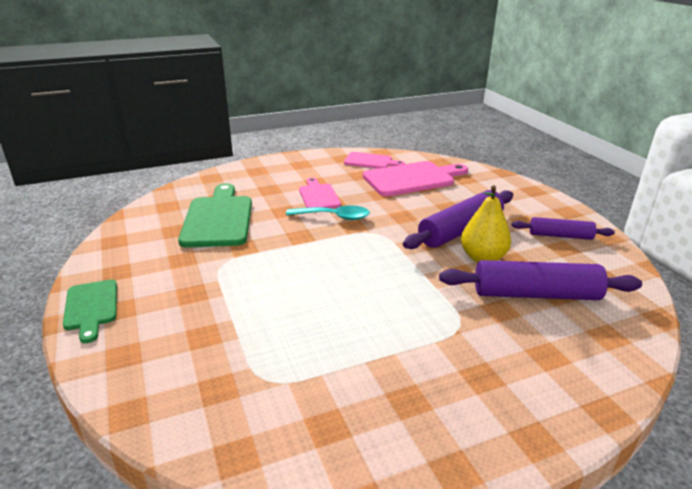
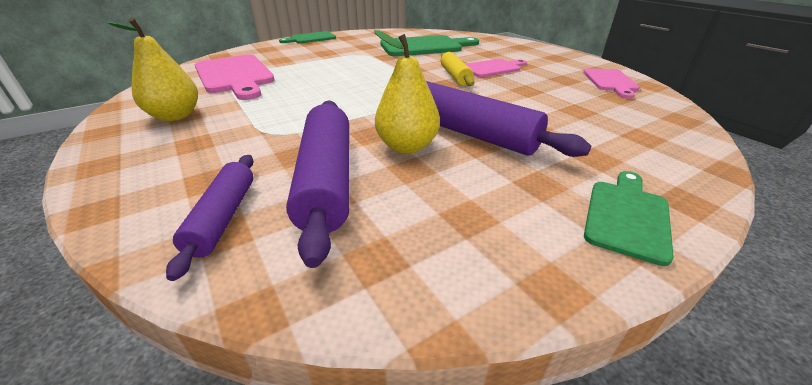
camera: 80 degrees right, 5 degrees up
(334, 217) = (455, 76): turquoise spoon -> yellow rolling pin
(411, 408) = (175, 116): none -> yellow pear
(412, 179) = (591, 103): pink cutting board -> pink cutting board (235, 75)
(550, 207) = (627, 216): none -> green cutting board
(560, 236) = (512, 217): purple rolling pin -> purple rolling pin (223, 217)

